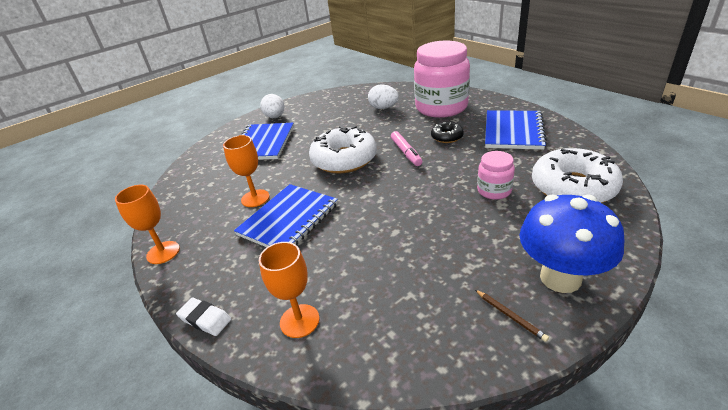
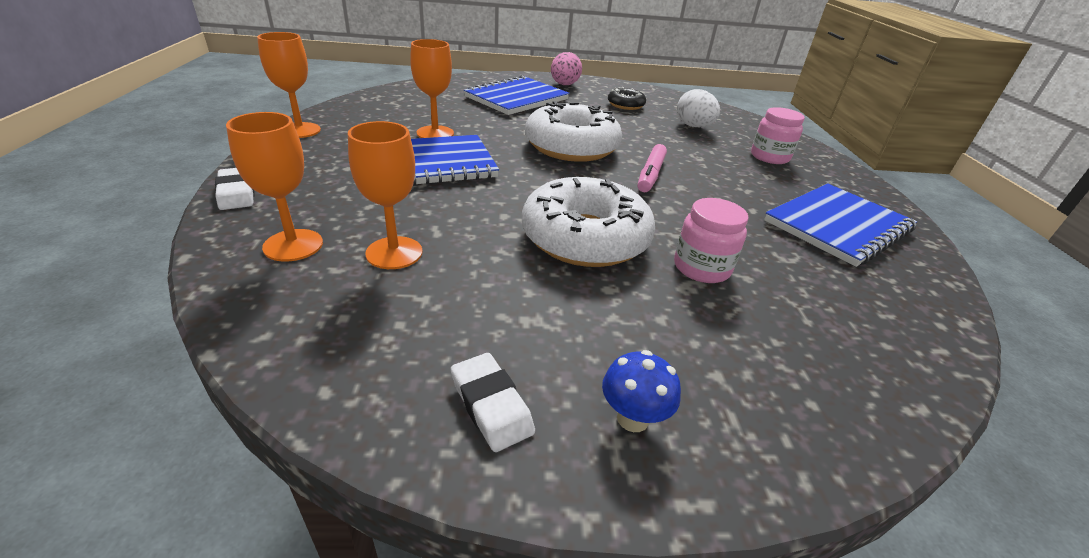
camera: 30 degrees right, 0 degrees up
(275, 117) = (564, 85): white egg -> pink egg
(358, 284) = (394, 253): none -> orange goblet
(441, 107) = (769, 157): pink jar -> pink jar, size x0.47
(447, 137) = (728, 186): black donut -> black donut (625, 105)
(510, 316) = (491, 405): brown pencil -> white eraser
(560, 278) = (632, 418): blue mushroom -> blue mushroom, size x0.43
(573, 187) = (836, 333): white donut -> white donut (585, 238)

